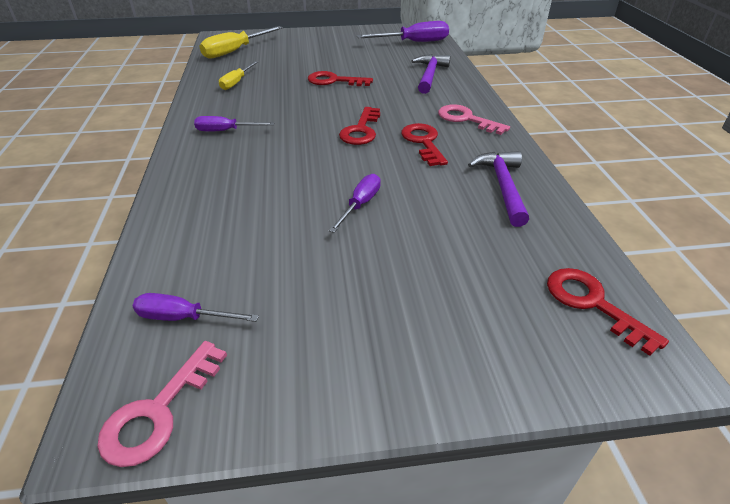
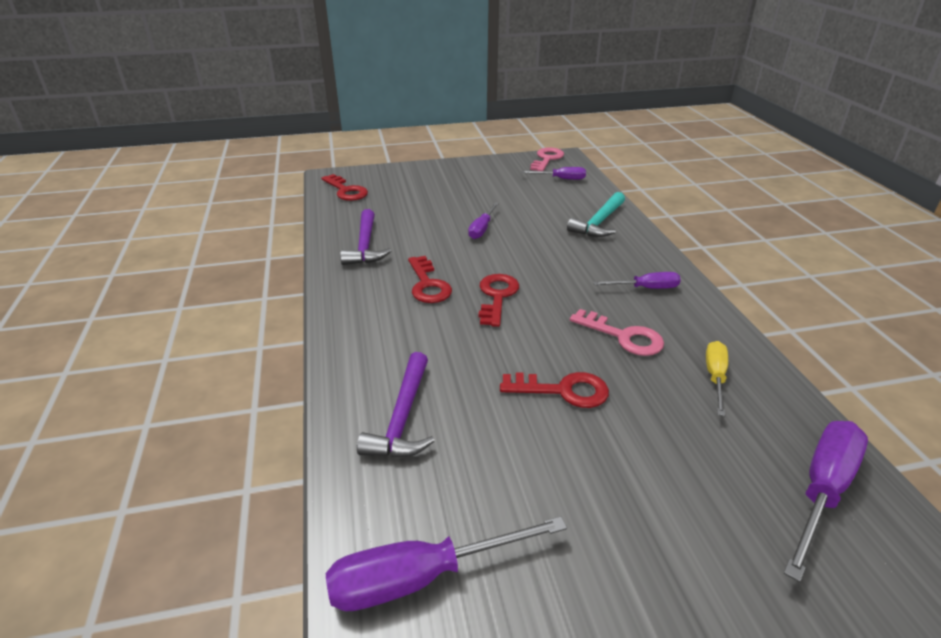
camera: 175 degrees right, 5 degrees down
(203, 207) = (599, 222): none -> turquoise hammer
(235, 51) = (822, 490): yellow screwdriver -> purple screwdriver
(466, 119) = (371, 319): pink key -> pink key (623, 336)

